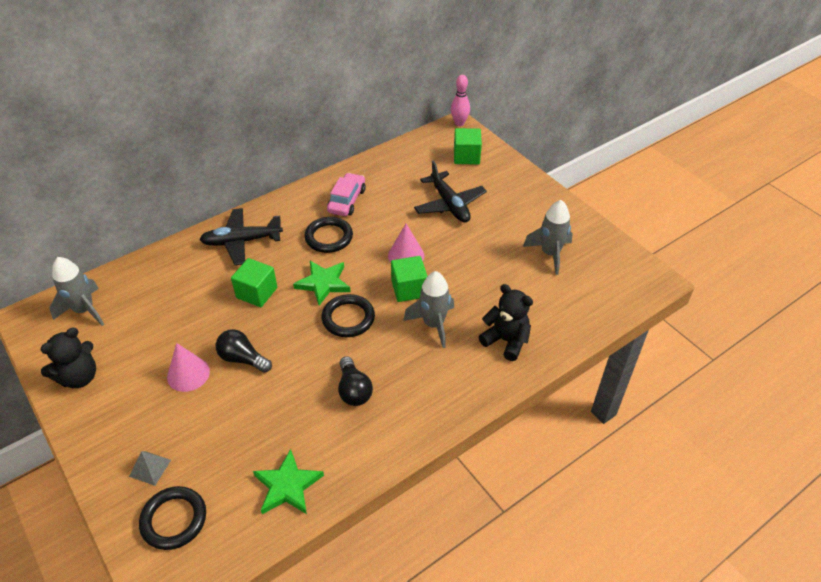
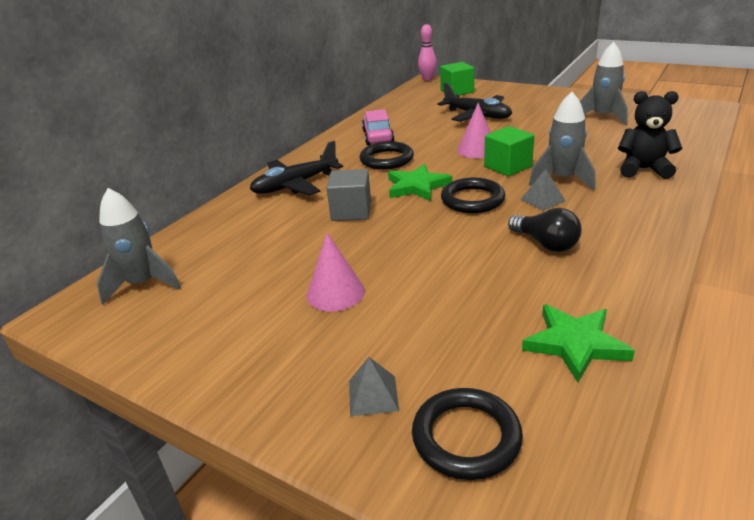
camera: 20 degrees left, 15 degrees down
(79, 377) = (184, 343): black teddy bear -> none
(242, 359) = (390, 261): black light bulb -> none
(257, 293) = (351, 211): green cube -> grey cube
(396, 342) = (543, 200): none -> grey pyramid

